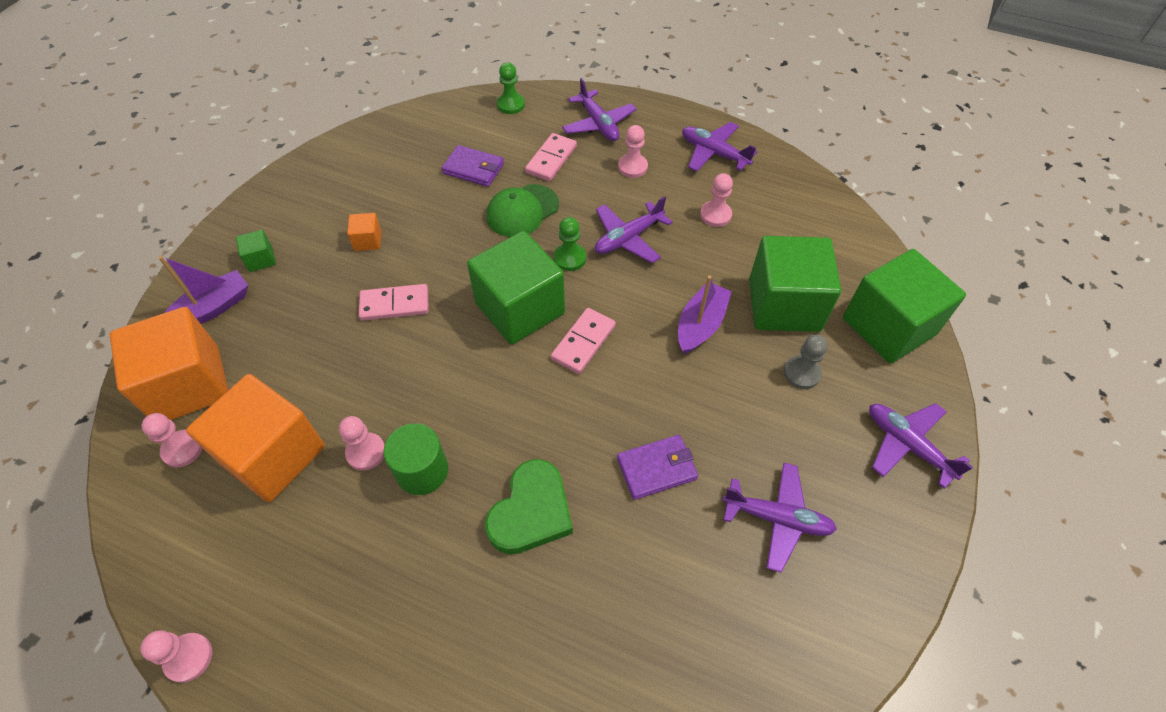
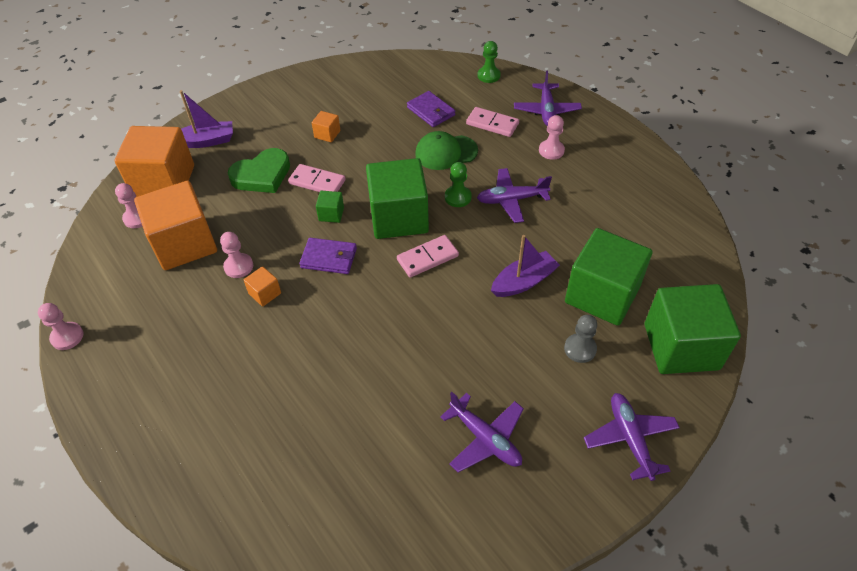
camera: 30 degrees right, 5 degrees down
(261, 259) = (253, 122): green cube -> green cube (331, 214)
(422, 471) = (265, 293): green cylinder -> orange cube
(531, 511) = (316, 351): green heart -> green heart (262, 175)
(551, 159) = (492, 124): pink domino -> pink domino turned 60 degrees clockwise
(656, 468) = (420, 363): purple wallet -> purple wallet (329, 258)
(714, 153) = (625, 163): purple plane -> none
(715, 215) = (593, 208): pink pawn -> none

